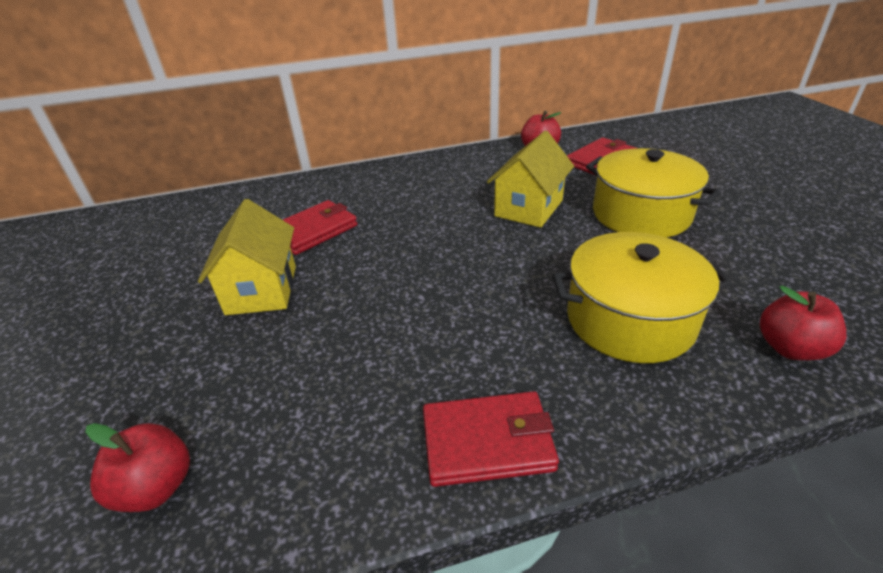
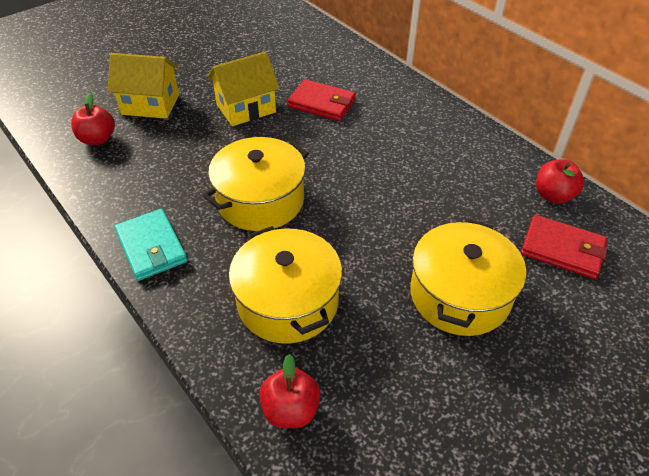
camera: 65 degrees right, 10 degrees up
(450, 310) = (260, 200): none -> yellow pot
(487, 441) = (151, 247): red wallet -> turquoise wallet
(529, 208) = (423, 212): yellow house -> yellow house (150, 105)

